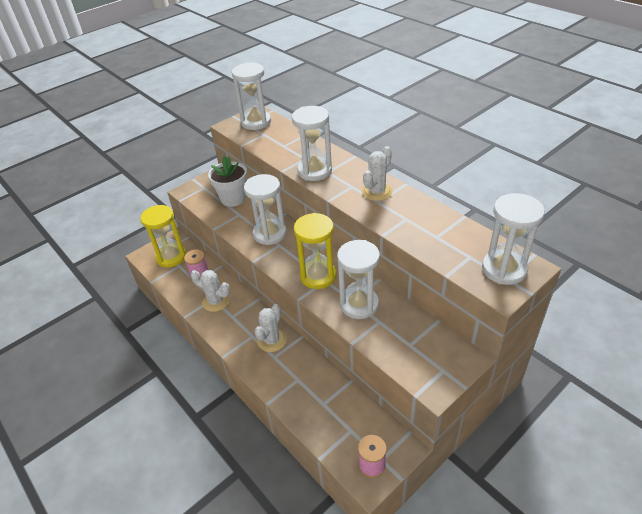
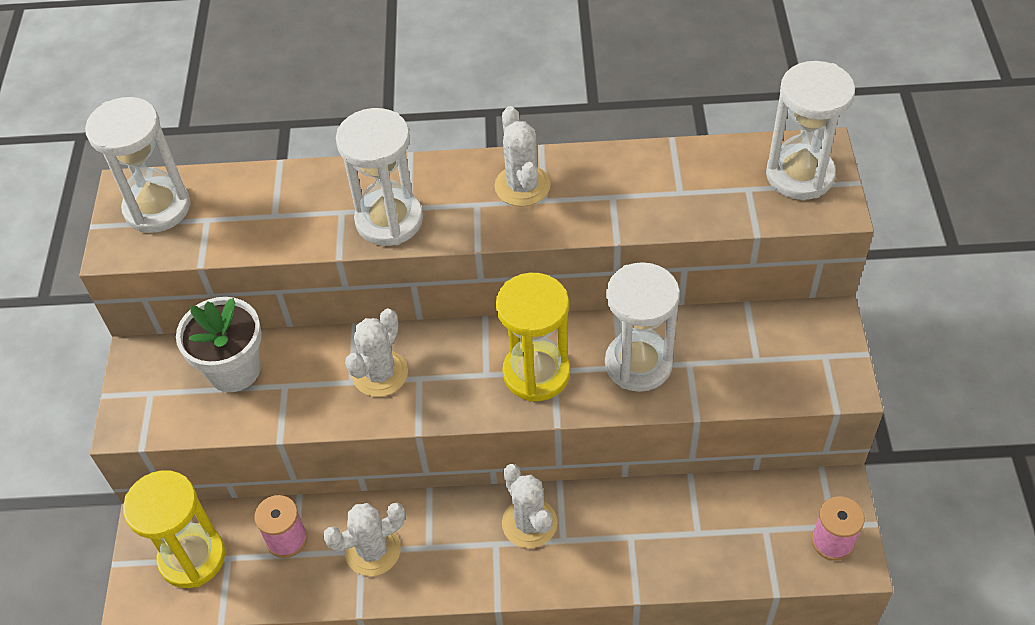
camera: 50 degrees left, 10 degrees up
(270, 234) = (380, 374): white hourglass -> white cactus

